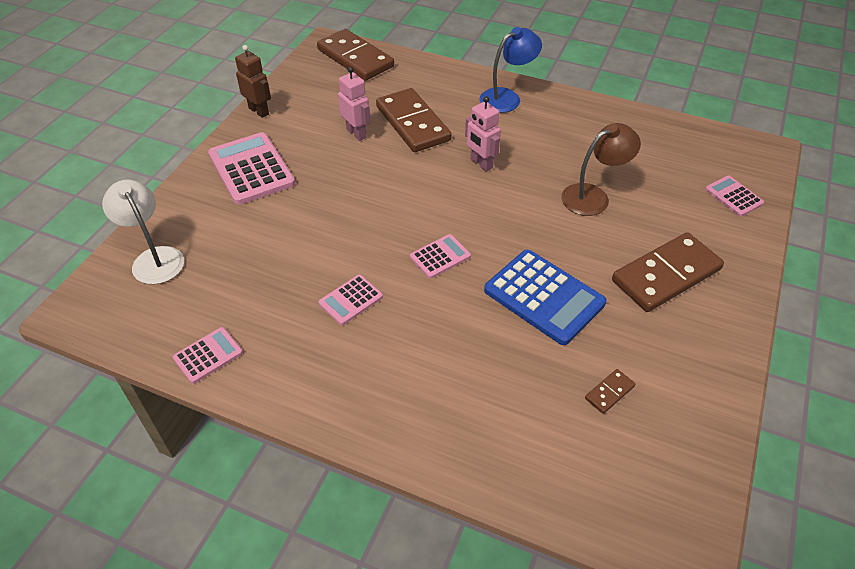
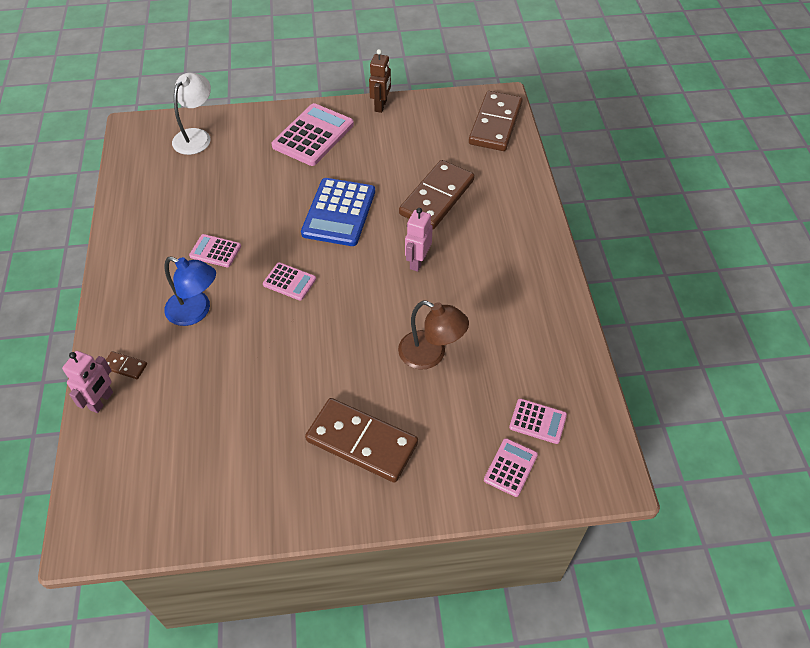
camera: 60 degrees right, 5 degrees up
(208, 355) = (129, 205): pink calculator -> pink calculator (538, 421)
(356, 133) = (397, 170): pink robot -> pink robot (102, 401)
(507, 97) = (525, 242): blue lamp -> blue lamp (196, 312)
(544, 297) = (284, 364): blue calculator -> blue calculator (339, 212)
(609, 392) = (206, 442): brown domino -> brown domino (125, 366)

